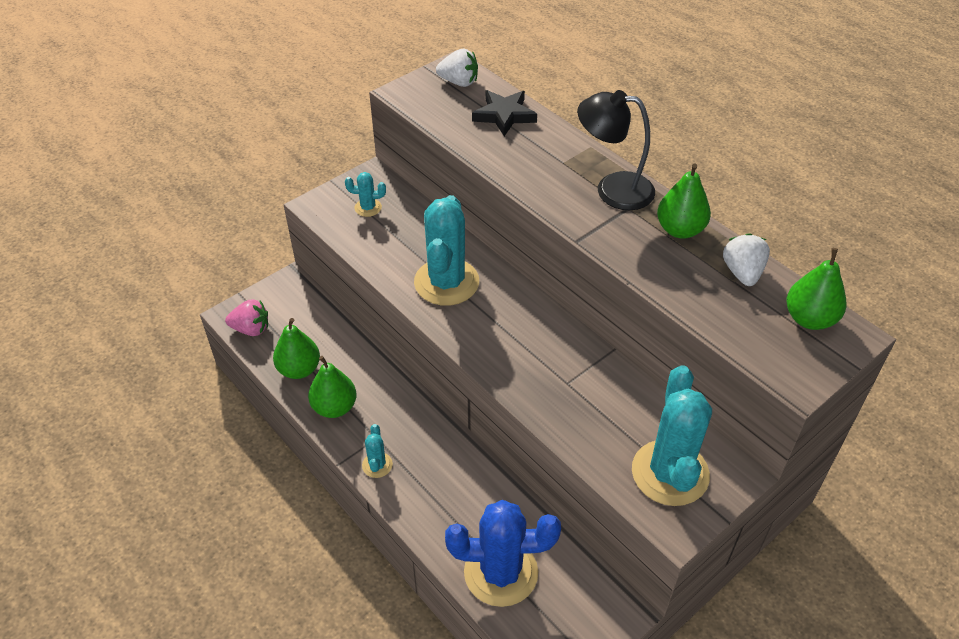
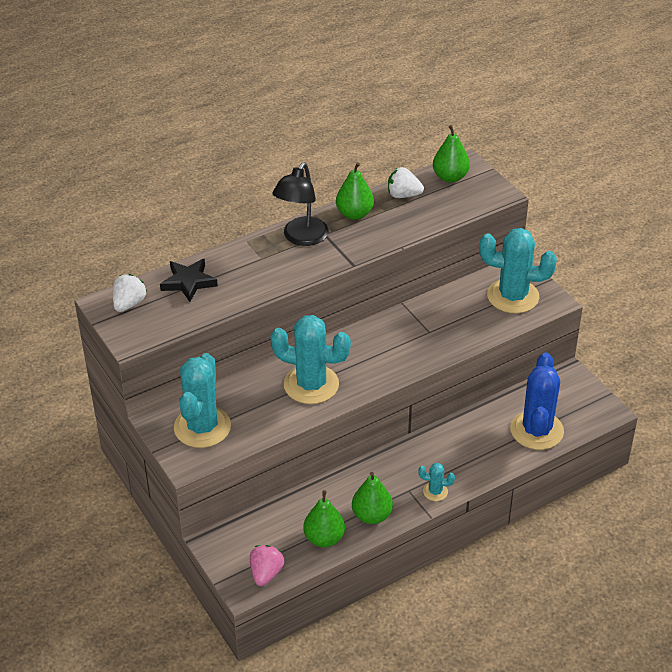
camera: 80 degrees left, 5 degrees down
(368, 208) = (202, 427): turquoise cactus -> turquoise cactus, size x2.23

